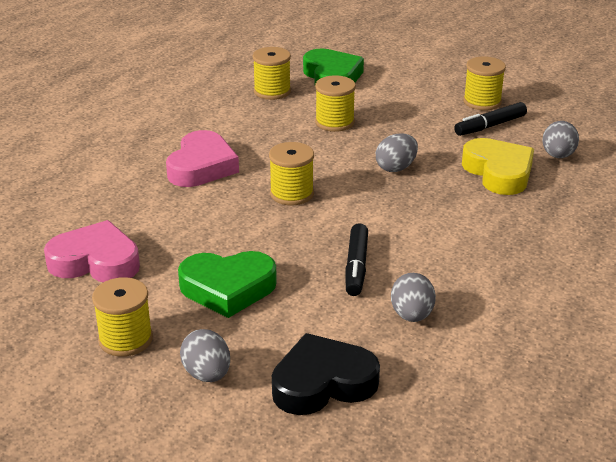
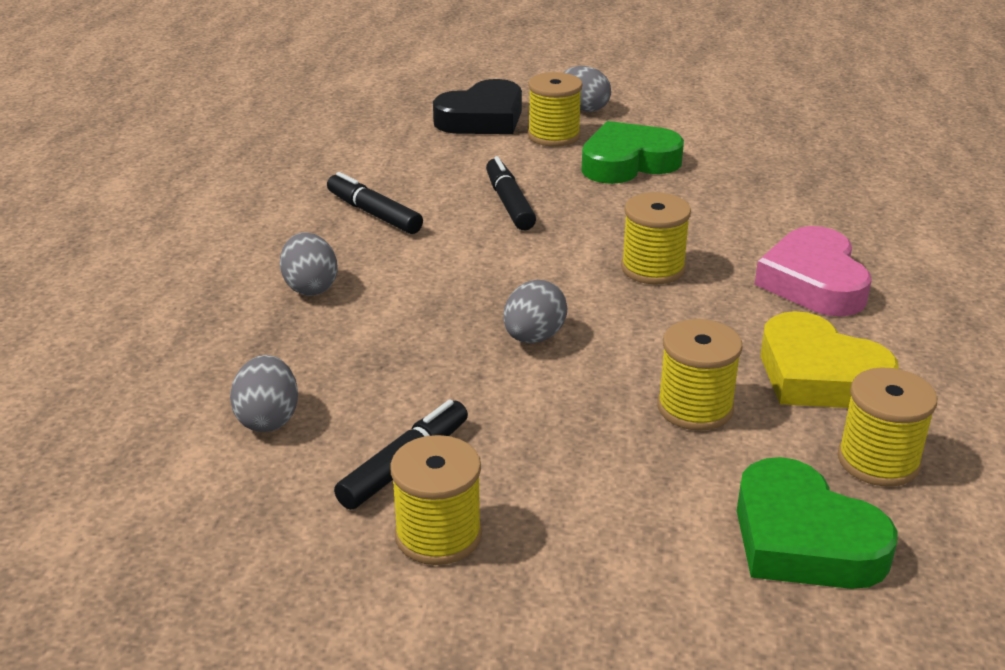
camera: 160 degrees right, 0 degrees up
(95, 261) = (787, 160): pink heart -> none
(125, 339) = (678, 116): yellow spool -> yellow spool (554, 136)
(412, 315) = (426, 173): grey egg -> grey egg (310, 287)
(470, 279) = (374, 214): none -> black marker
(498, 172) = (368, 363): yellow heart -> yellow heart (819, 375)

